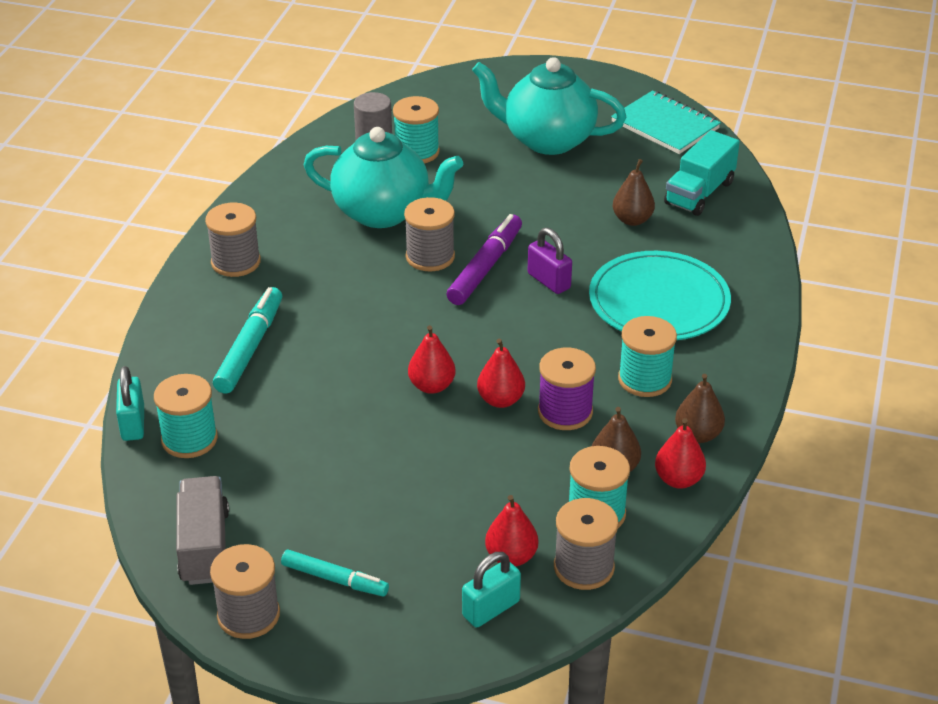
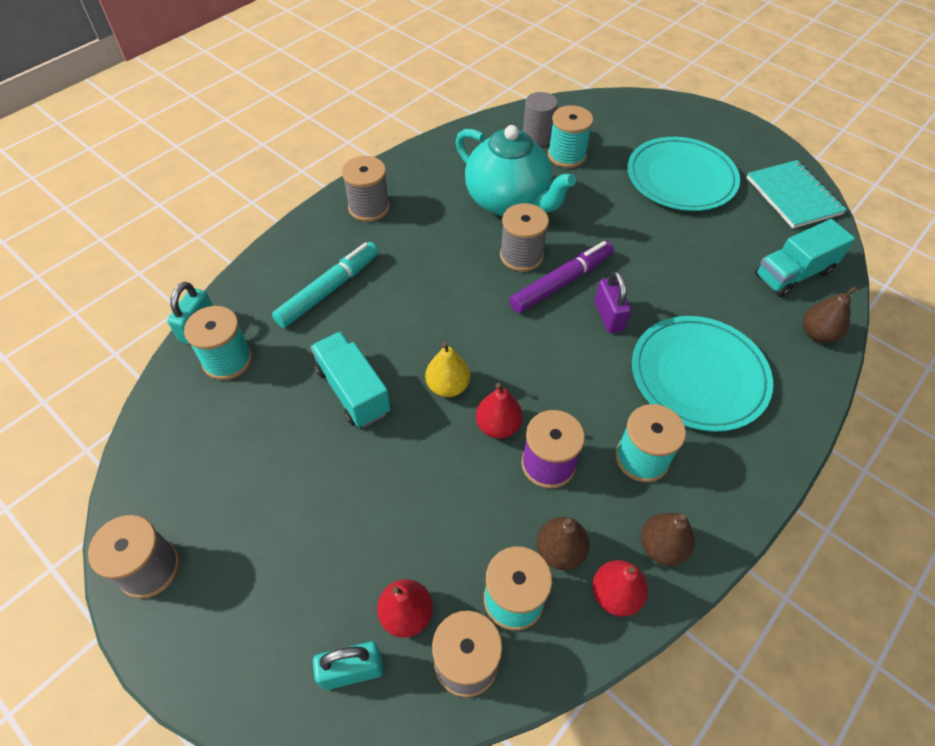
camera: 25 degrees right, 15 degrees up
(205, 546) = (166, 475): grey truck -> none
(335, 579) = (242, 563): turquoise marker -> none
(340, 420) = (353, 391): none -> turquoise truck
(431, 386) = (448, 386): red pear -> yellow pear
(547, 140) = (681, 178): turquoise teapot -> turquoise plate
(632, 220) = (716, 280): brown pear -> brown pear (817, 334)

